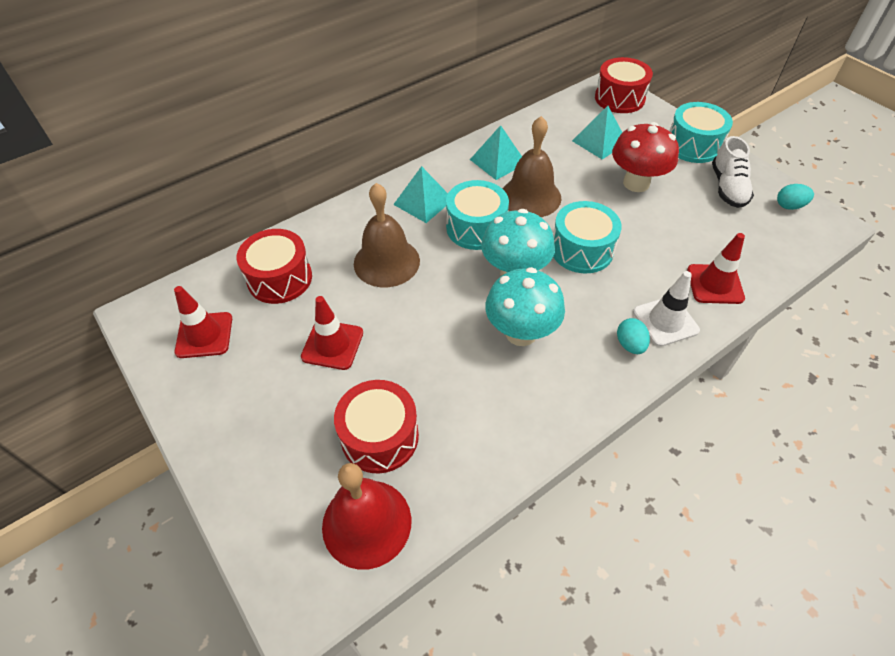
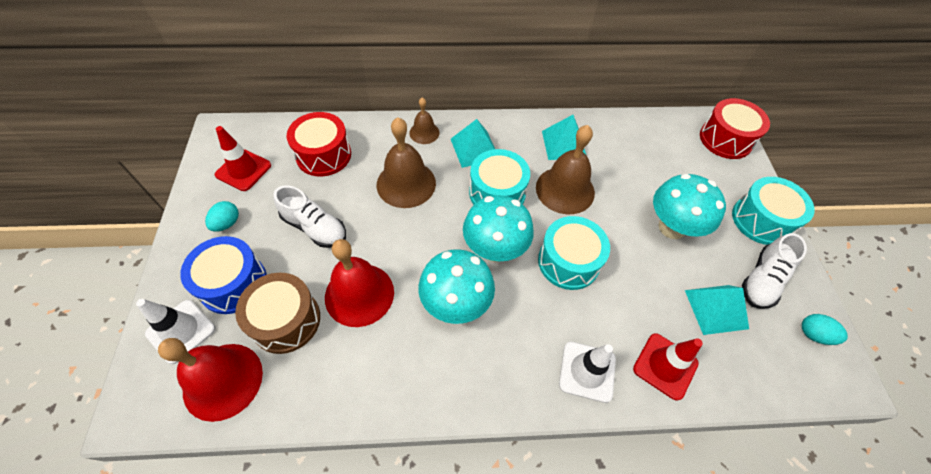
camera: 30 degrees right, 5 degrees up
(280, 510) = (181, 331): none -> white traffic cone
(295, 438) = (233, 283): none -> blue drum
(332, 345) = (315, 228): red traffic cone -> white shoe
(363, 211) = (424, 132): none -> brown bell
(380, 436) = (286, 320): red drum -> brown drum
(429, 374) = (359, 294): none -> red bell
(599, 141) = (670, 171): turquoise pyramid -> turquoise pyramid (716, 309)
(630, 345) = (537, 372): turquoise egg -> turquoise egg (227, 223)
(636, 183) = (672, 227): red mushroom -> turquoise mushroom

